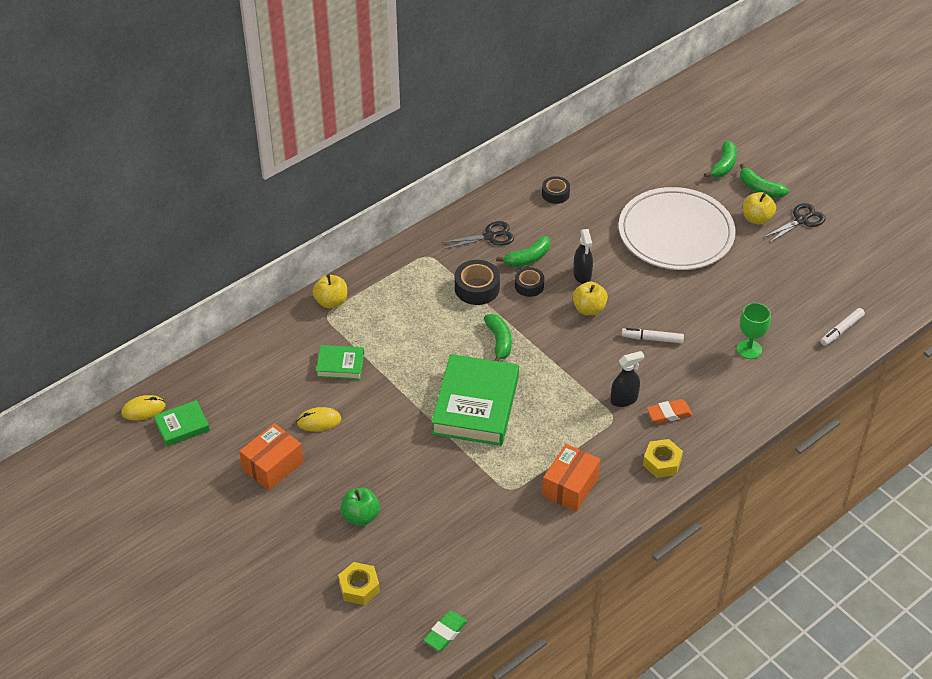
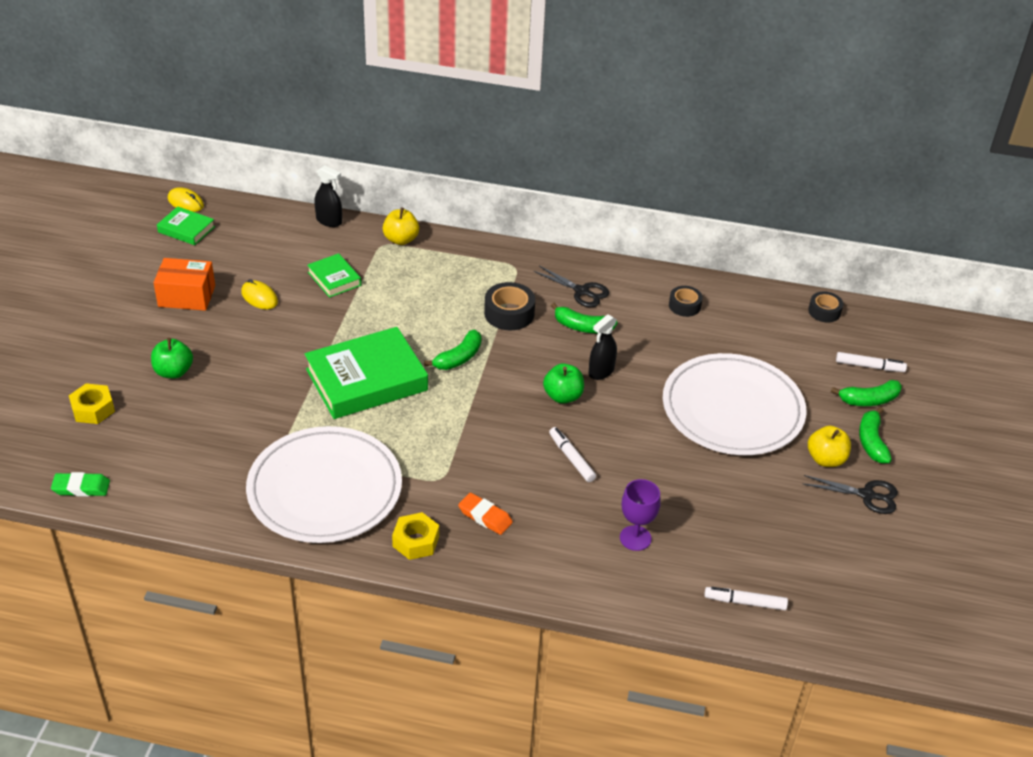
camera: 50 degrees right, 5 degrees down
(529, 286) = (548, 344): black tape -> black tape (824, 311)
(570, 487) = (325, 489): orange box -> white plate
(589, 309) = (563, 396): yellow apple -> green apple
(624, 399) = (471, 475): black spray bottle -> black spray bottle (329, 221)
(694, 145) = (869, 366): none -> white marker
(749, 349) = (635, 538): green goblet -> purple goblet

